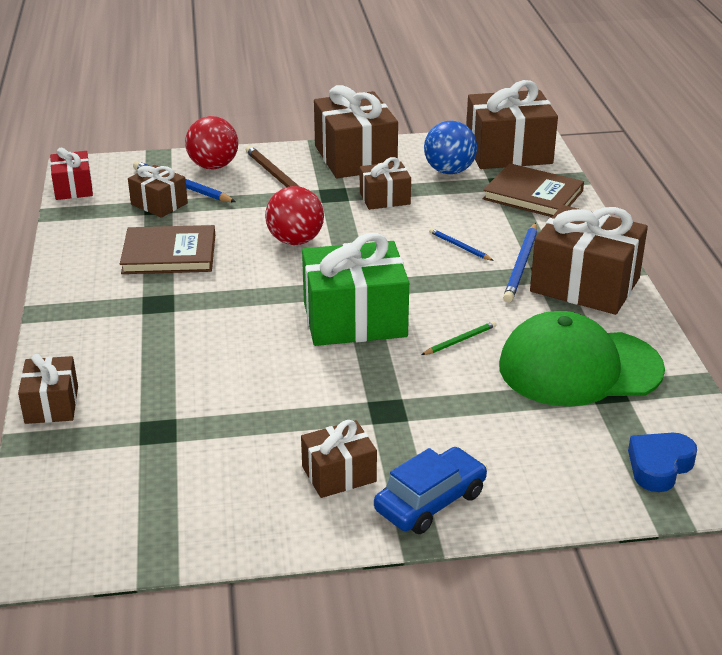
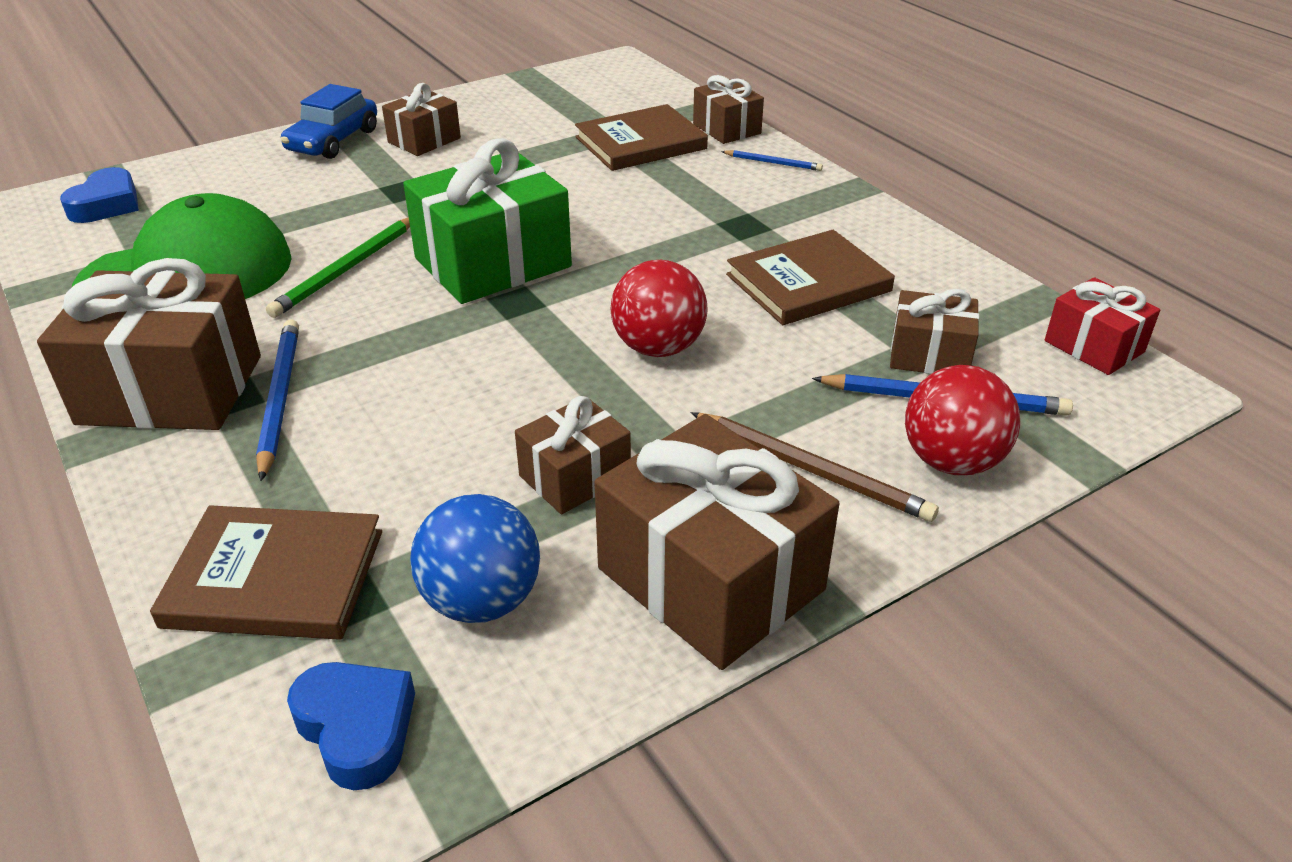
camera: 155 degrees right, 5 degrees up
(145, 408) = (640, 143): none -> brown book
(459, 246) = (392, 407): blue pencil -> blue pencil (773, 163)
(460, 340) = (347, 269): green pencil -> green pencil, size x1.77
(508, 152) = (357, 728): brown gift -> blue heart

